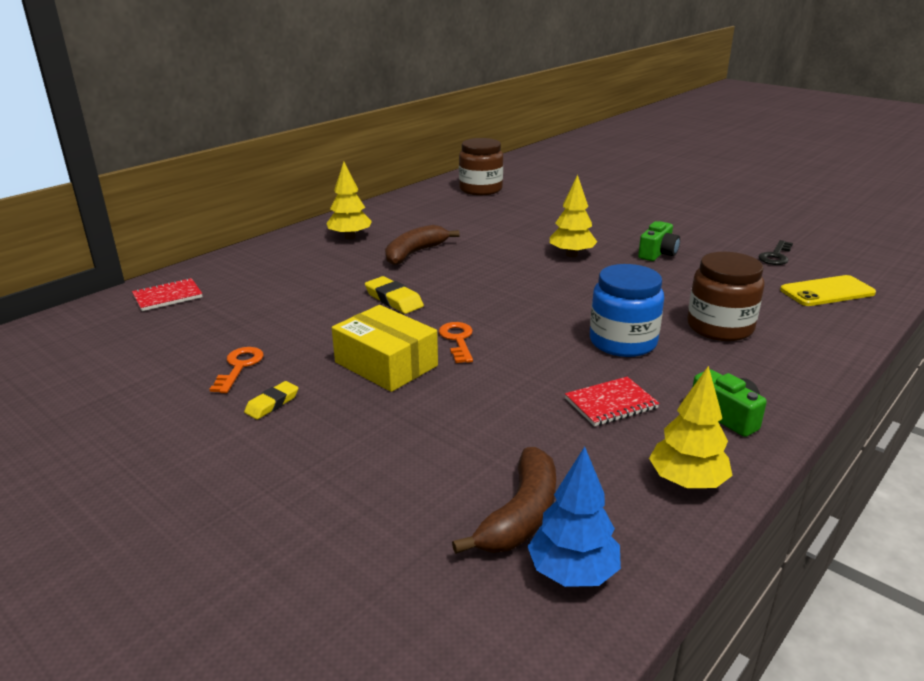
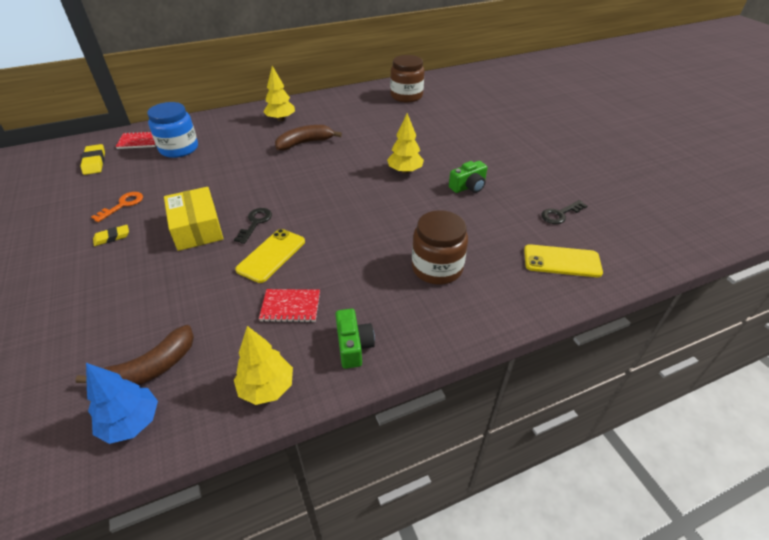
camera: 25 degrees right, 15 degrees up
(394, 299) = (253, 178): yellow eraser -> yellow eraser (94, 162)
(457, 340) = (255, 223): orange key -> black key
(521, 364) = (271, 255): none -> yellow phone
(622, 342) = (355, 258): blue jar -> blue jar (179, 149)

